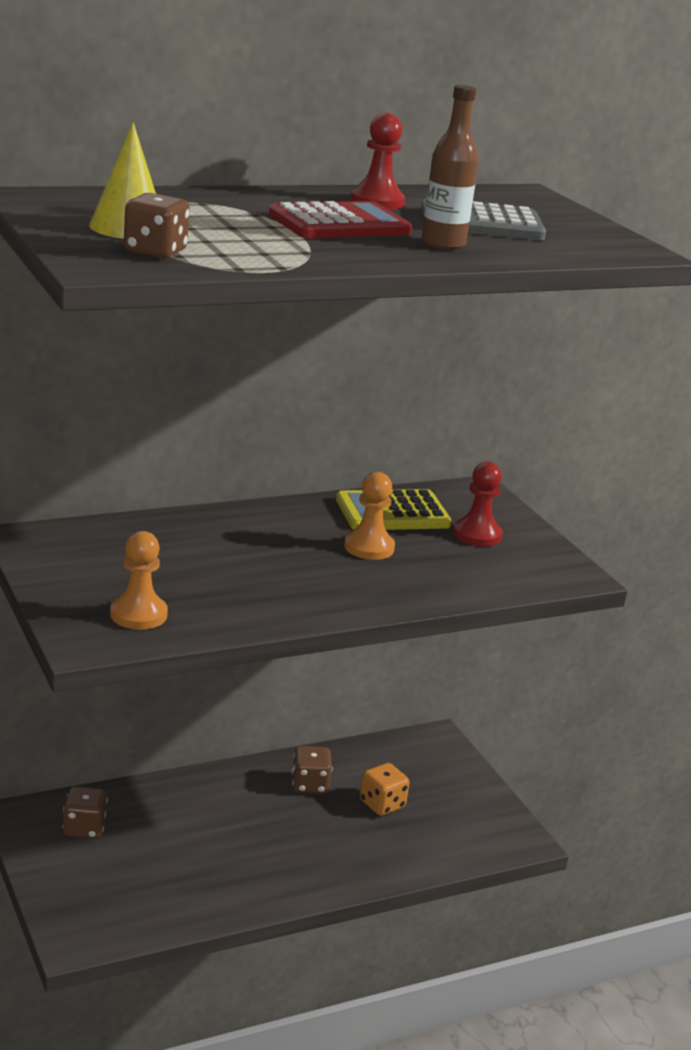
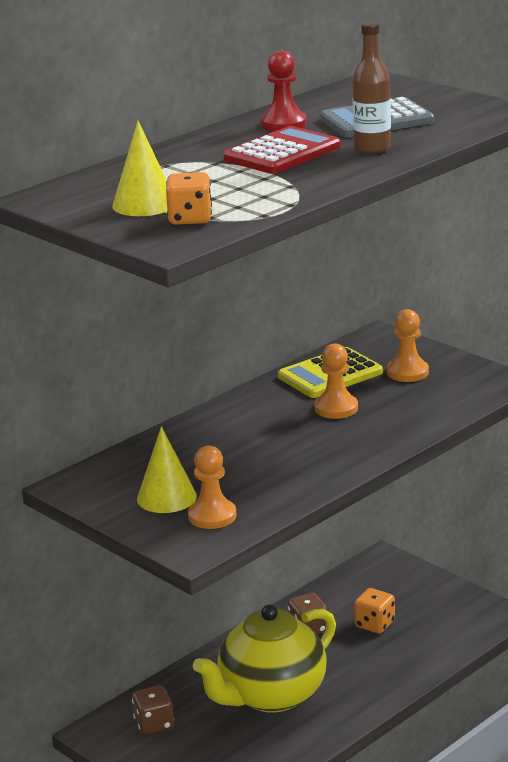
camera: 15 degrees left, 0 degrees up
(110, 580) = (166, 497): none -> yellow cone
(155, 251) = (190, 219): brown dice -> orange dice
(222, 841) = (270, 695): none -> yellow teapot
(477, 535) = (407, 372): red pawn -> orange pawn

